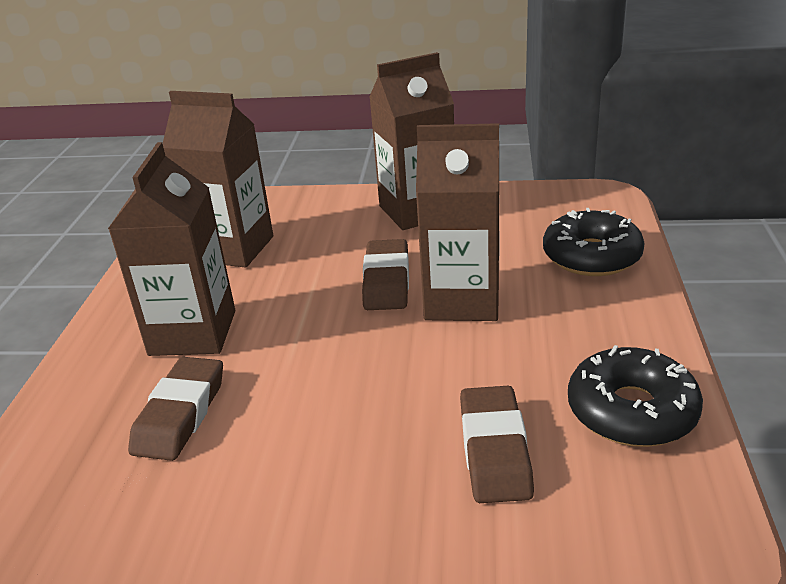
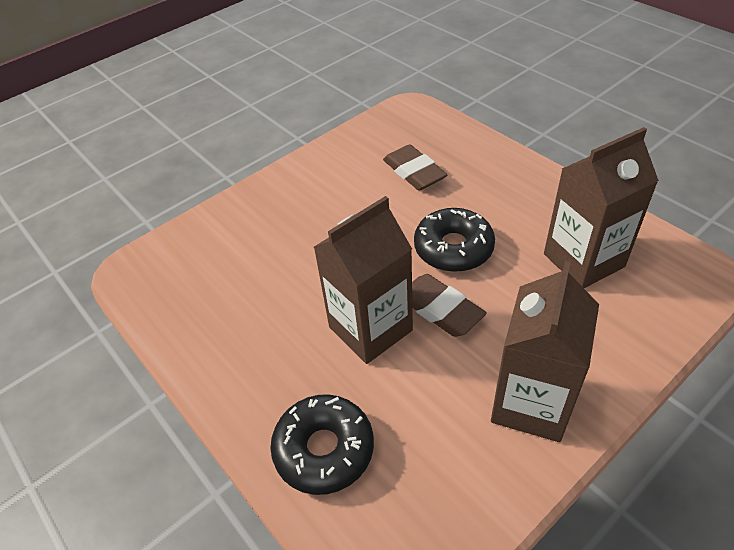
camera: 135 degrees right, 15 degrees up
(193, 333) = (485, 201): brown carton -> none
(495, 450) = (252, 251): brown eraser -> none
(631, 411) = (199, 317): black donut -> black donut (453, 248)

